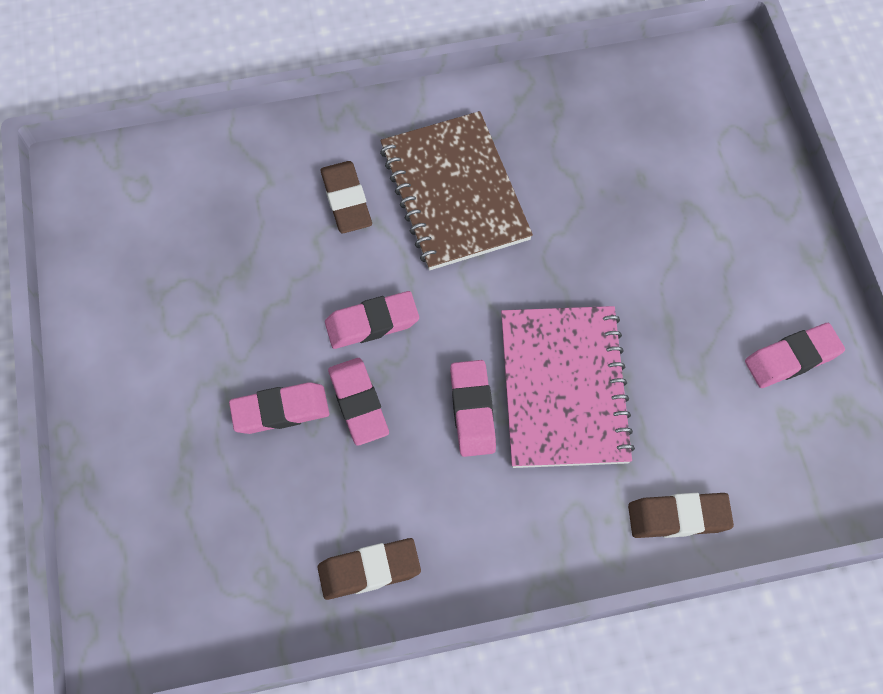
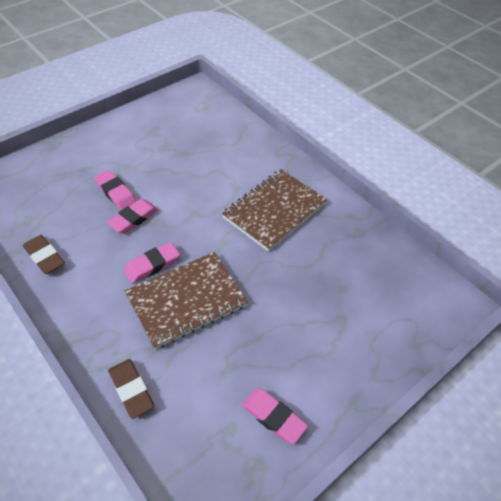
camera: 60 degrees right, 15 degrees down
(346, 200) = (241, 173): brown eraser -> none
(372, 323) = (180, 207): pink eraser -> none
(563, 388) = (186, 300): pink notebook -> brown notebook

